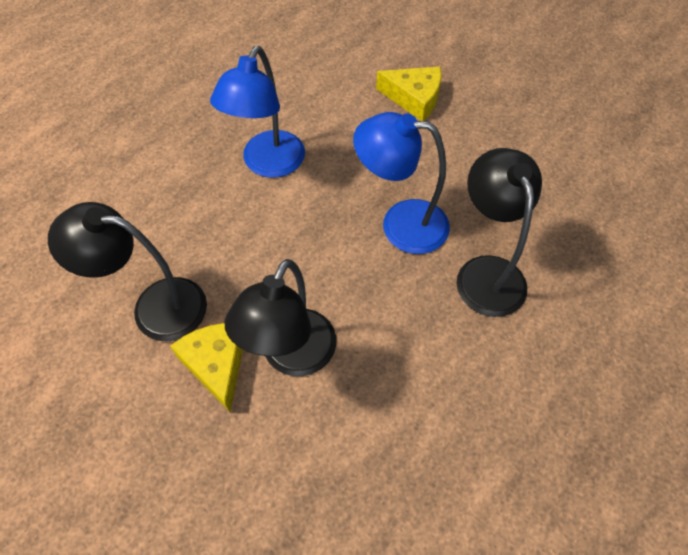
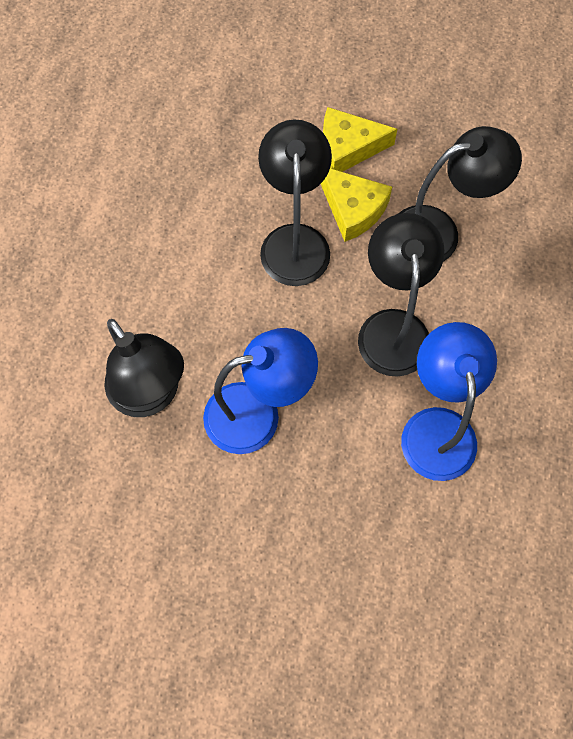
camera: 155 degrees right, 10 degrees up
(253, 244) = (392, 327): none -> black lamp
(414, 98) = (319, 611): yellow cheese -> yellow cheese (348, 148)

